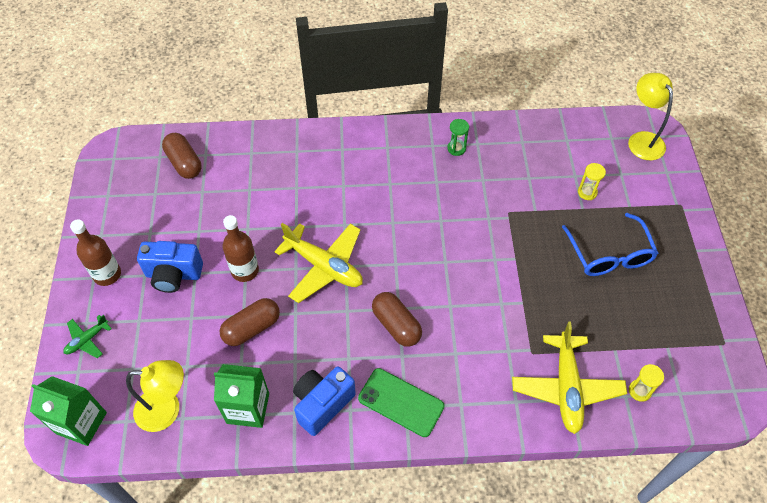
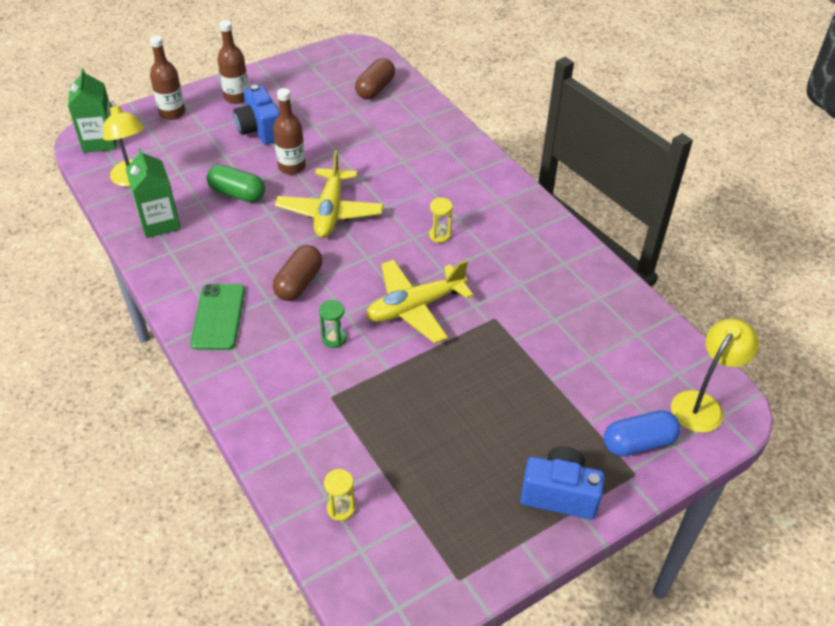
camera: 60 degrees right, 10 degrees down
(87, 340) = (172, 113): green plane -> brown bottle
(252, 328) = (237, 194): brown capsule -> green capsule
(322, 404) = (188, 266): blue camera -> blue camera (559, 494)
(456, 148) = (543, 249): green hourglass -> green hourglass (334, 338)
(566, 387) = (307, 439): yellow plane -> yellow plane (415, 307)
(587, 192) = (576, 376): yellow hourglass -> yellow hourglass (440, 235)
(609, 255) = (505, 424): blue glasses -> none
(658, 189) = (638, 443): none -> blue capsule

